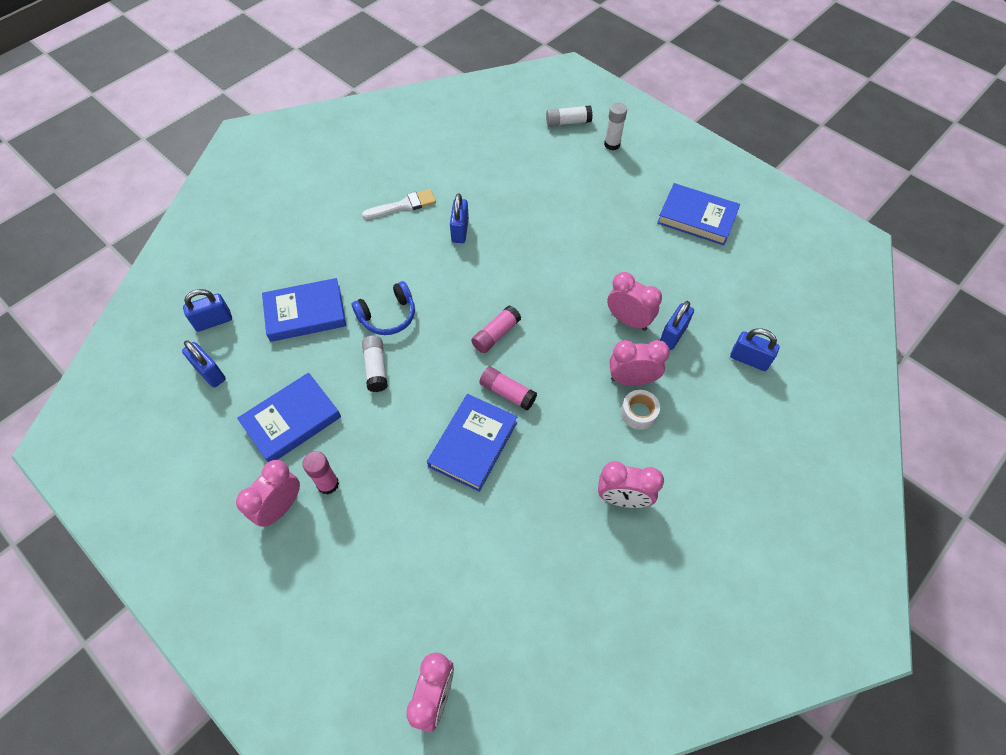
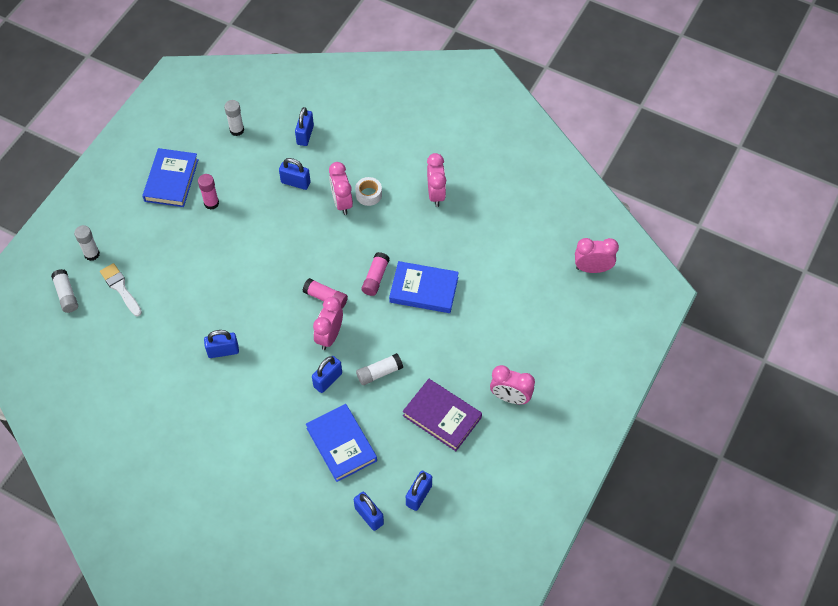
camera: 105 degrees left, 0 degrees up
(291, 420) = (442, 416): blue book -> purple book
(328, 484) = (483, 373): pink glue stick -> pink glue stick (211, 203)
(388, 316) = (328, 380): blue headphones -> blue padlock
(403, 205) = (202, 406): white brush -> white brush (120, 288)
(628, 320) = (289, 212): pink clock -> pink clock (329, 336)
(765, 288) = (237, 130): none -> white glue stick

